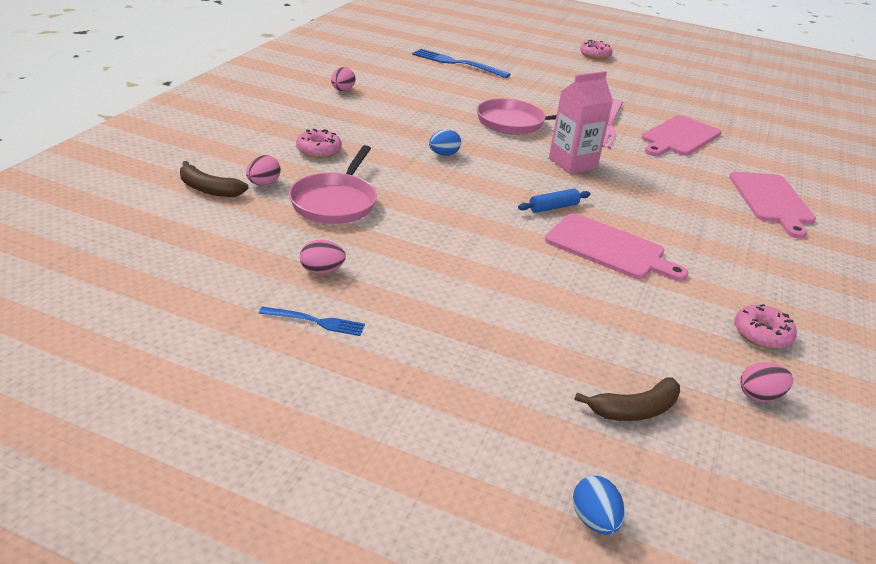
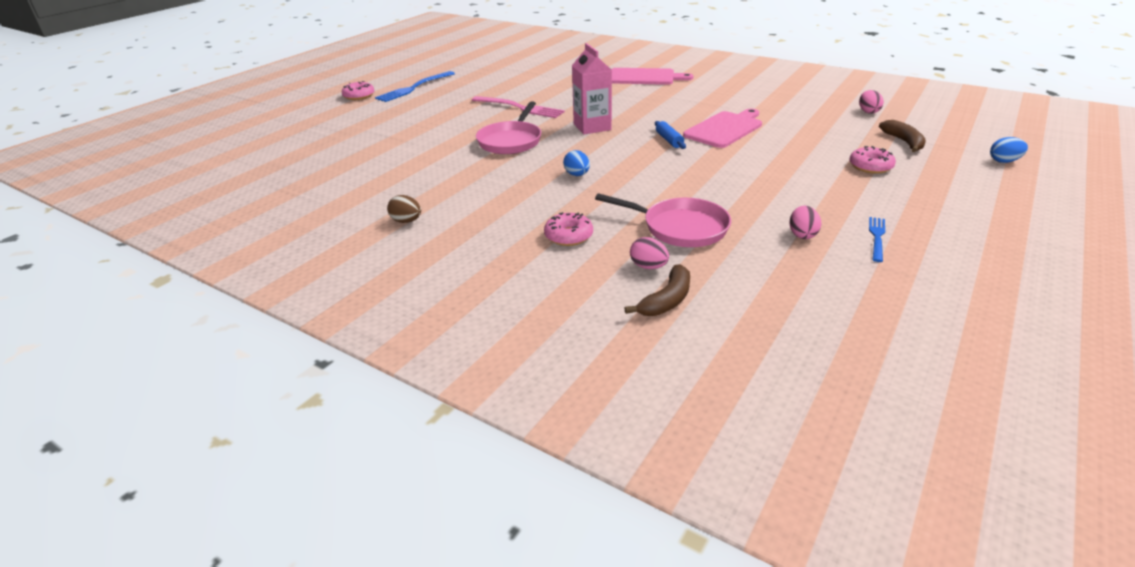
camera: 75 degrees left, 0 degrees up
(342, 90) = (406, 221): pink egg -> brown egg
(456, 63) = (349, 157): blue fork -> blue fork (413, 88)
(679, 137) = (544, 88): pink cutting board -> none
(762, 334) = (808, 103): pink donut -> pink donut (870, 166)

